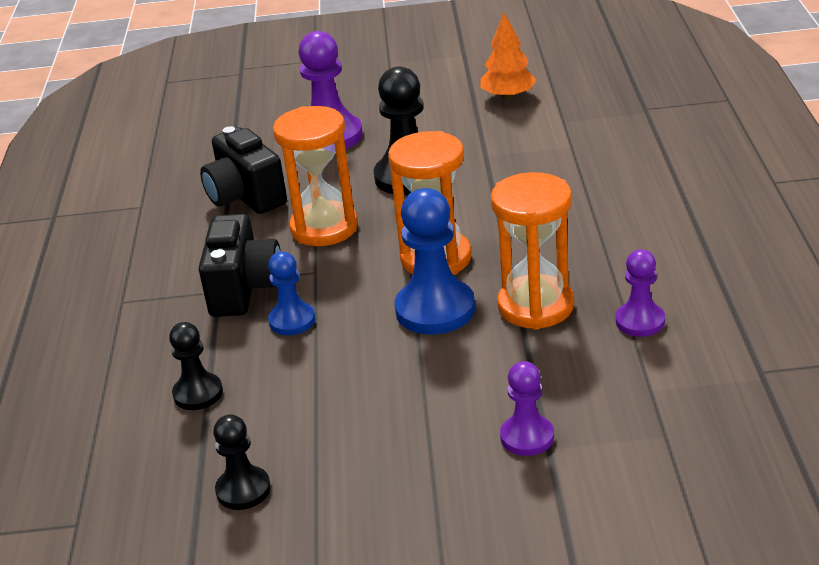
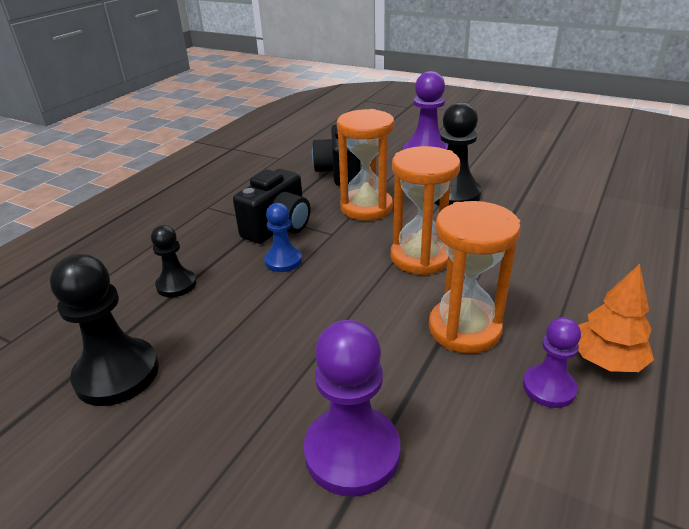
camera: 30 degrees right, 0 degrees up
(243, 490) = (117, 374): black pawn -> black pawn, size x1.70
(435, 309) = (384, 296): blue pawn -> none
(508, 96) = (571, 166): orange tree -> orange tree (606, 361)
(527, 437) = (352, 452): purple pawn -> purple pawn, size x1.70

